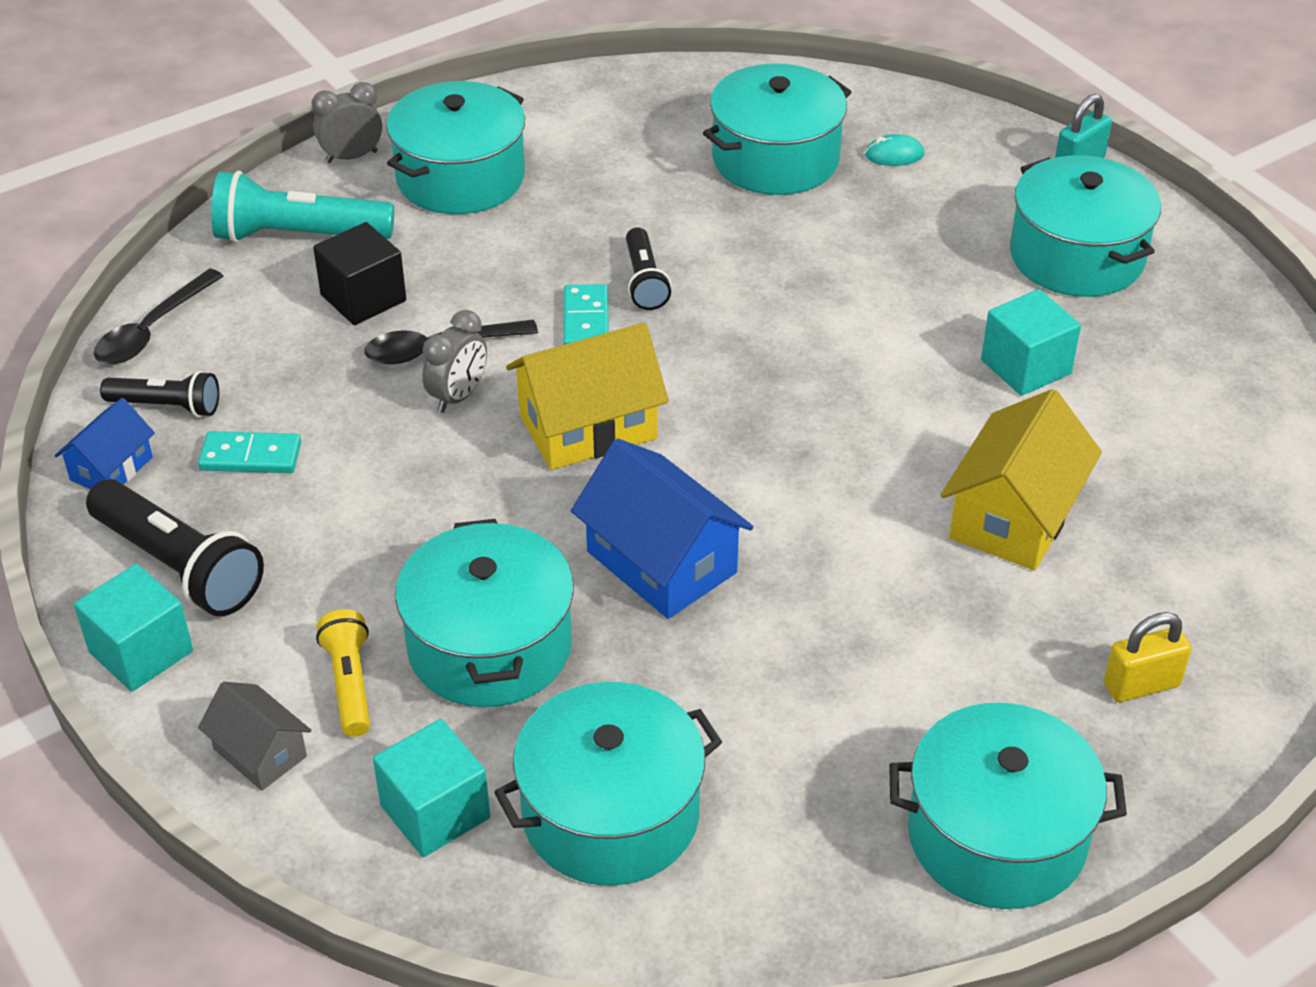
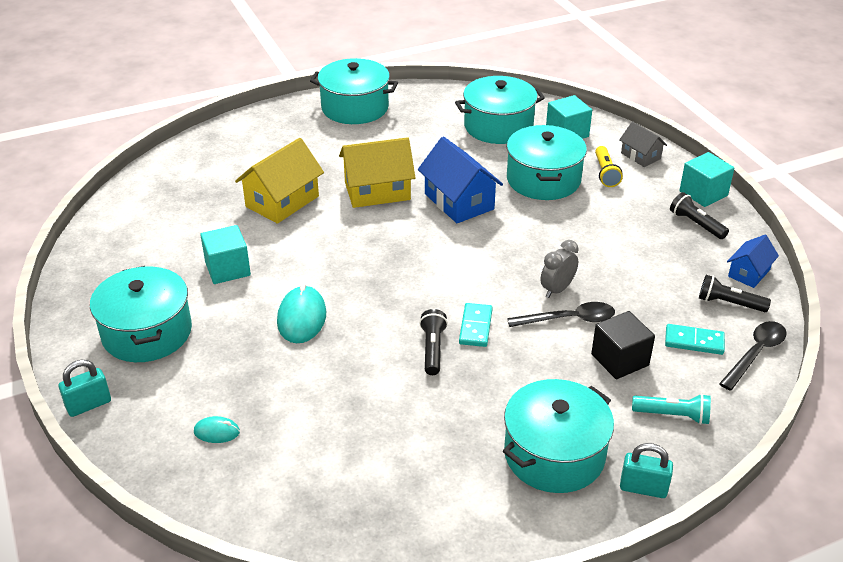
camera: 170 degrees left, 5 degrees down
(179, 566) = (696, 224): black flashlight -> black flashlight, size x0.59
(250, 456) = (672, 271): turquoise domino -> turquoise domino (694, 341)
(298, 236) = (673, 415): turquoise flashlight -> turquoise flashlight, size x0.59
(351, 157) = (643, 488): grey clock -> turquoise padlock
(588, 427) = (484, 265): yellow house -> yellow house (377, 191)
(775, 159) = (308, 440): turquoise pot -> none
(859, 303) = (302, 318): none -> turquoise mouse
(1141, 685) = (269, 140): yellow padlock -> none

